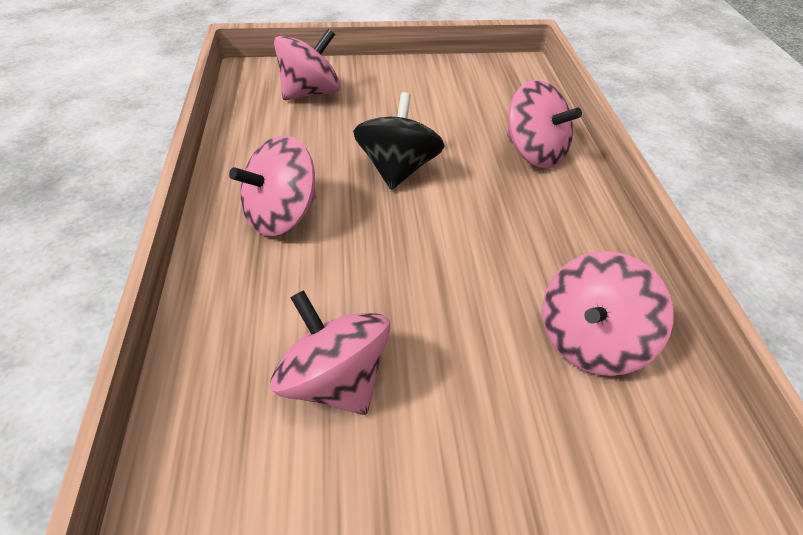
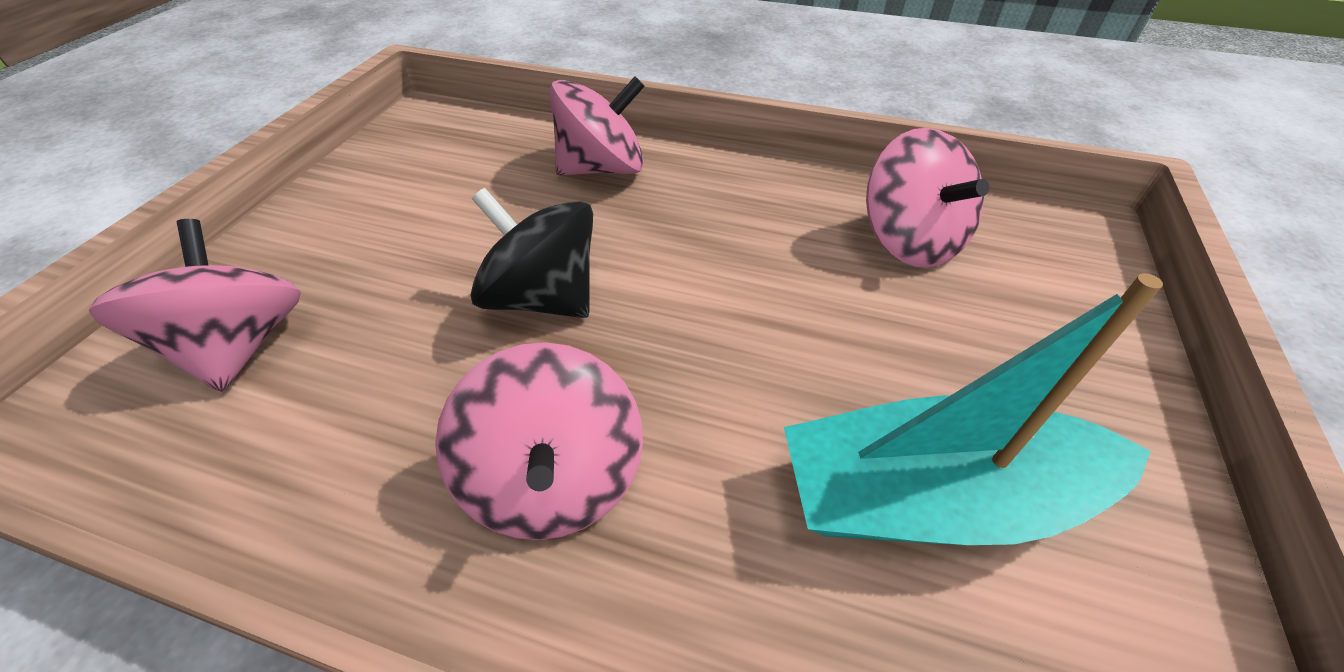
camera: 65 degrees left, 0 degrees up
(334, 380) = (933, 498): pink spinning top -> turquoise boat

